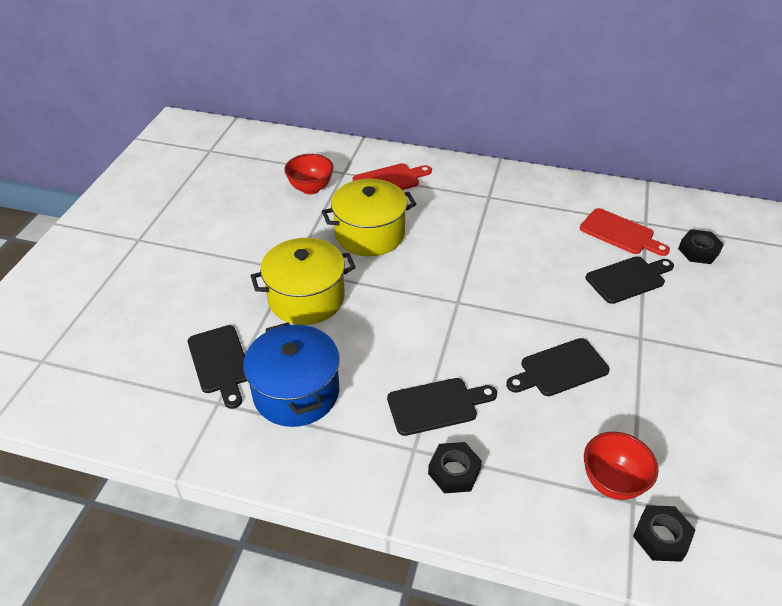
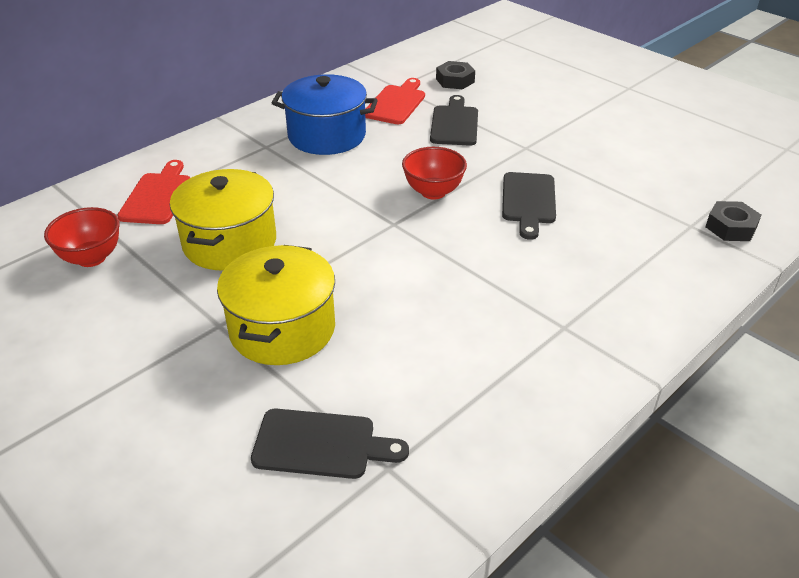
camera: 60 degrees left, 5 degrees down
(296, 392) = (425, 389): blue pot -> blue pot (327, 136)
(436, 406) = (519, 291): black cutting board -> none
(454, 471) = (606, 311): black nut -> none
(612, 482) = (666, 227): red bowl -> red bowl (433, 192)
(620, 233) = (396, 103): red cutting board -> red cutting board turned 45 degrees counterclockwise

